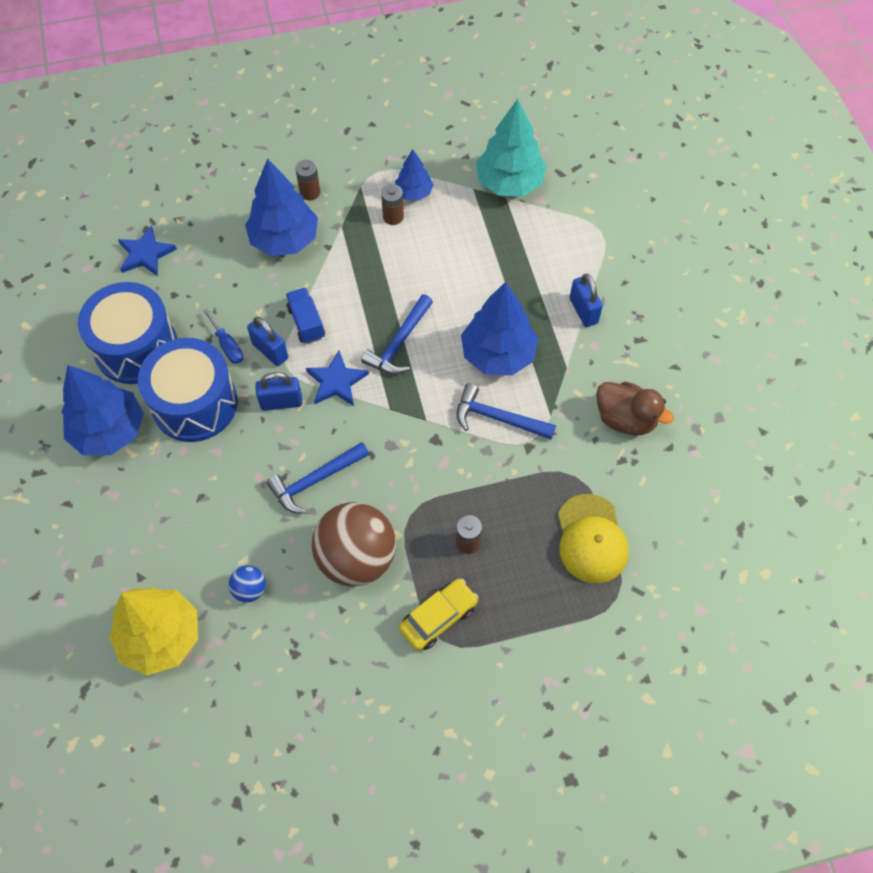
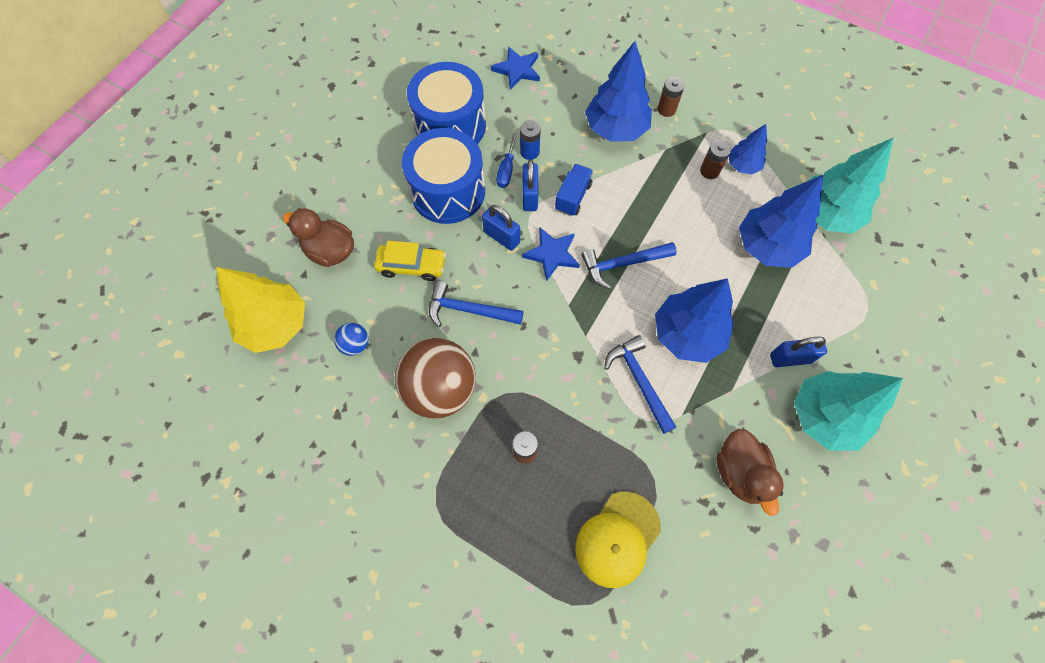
camera: 45 degrees right, 5 degrees up
(109, 431) = (381, 165): blue tree -> blue tree (767, 246)
(143, 538) = (330, 251): none -> brown duck
(231, 315) = (529, 152): none -> blue battery
(438, 617) = (450, 485): yellow car -> yellow car (412, 266)
(583, 311) = (790, 358): blue padlock -> blue padlock turned 60 degrees clockwise
(642, 332) = (824, 416): none -> turquoise tree

